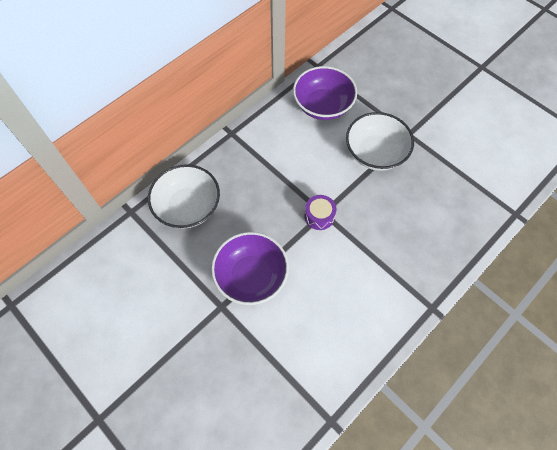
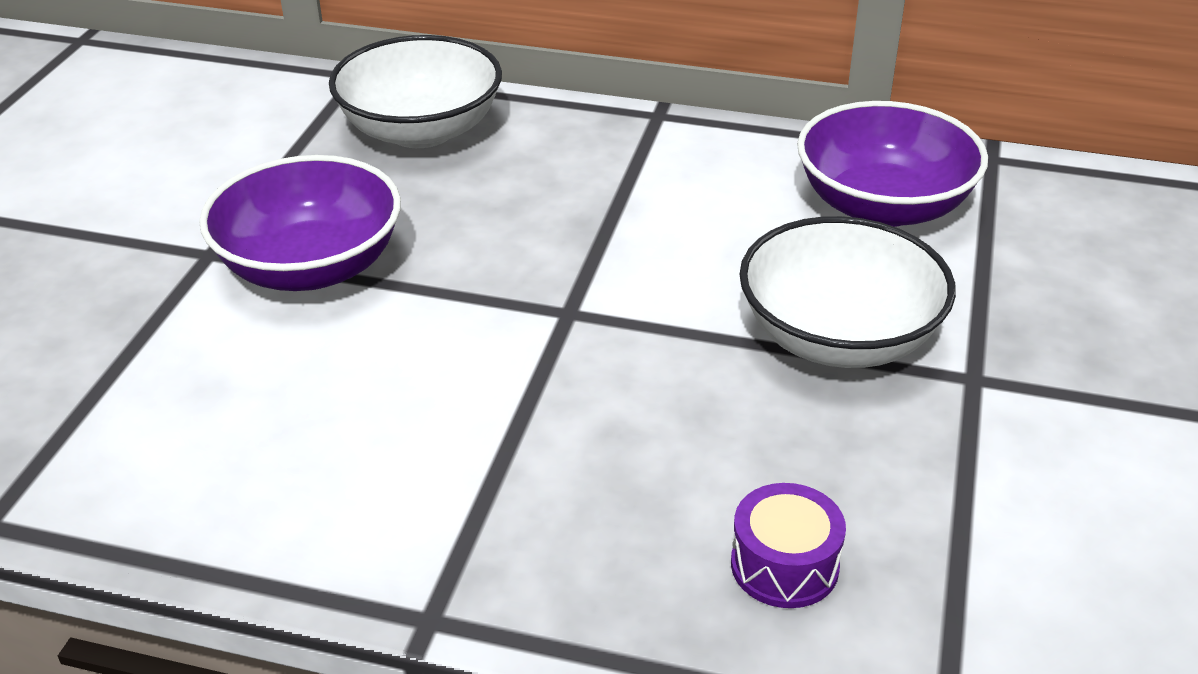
camera: 60 degrees right, 25 degrees down
(319, 216) = (553, 309): purple drum -> purple drum (784, 565)

